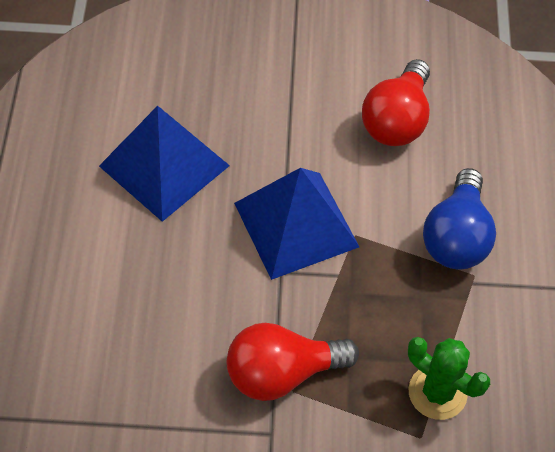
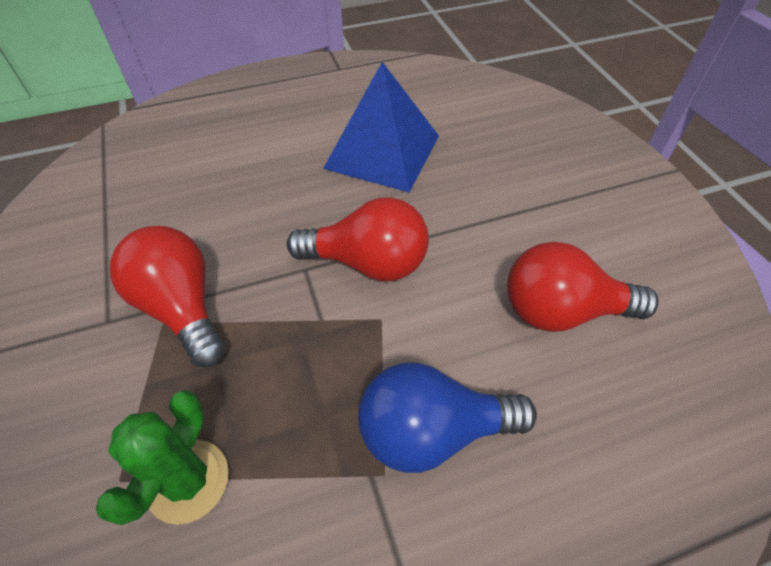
camera: 70 degrees right, 5 degrees down
(296, 224) = (368, 263): blue pyramid -> red light bulb

